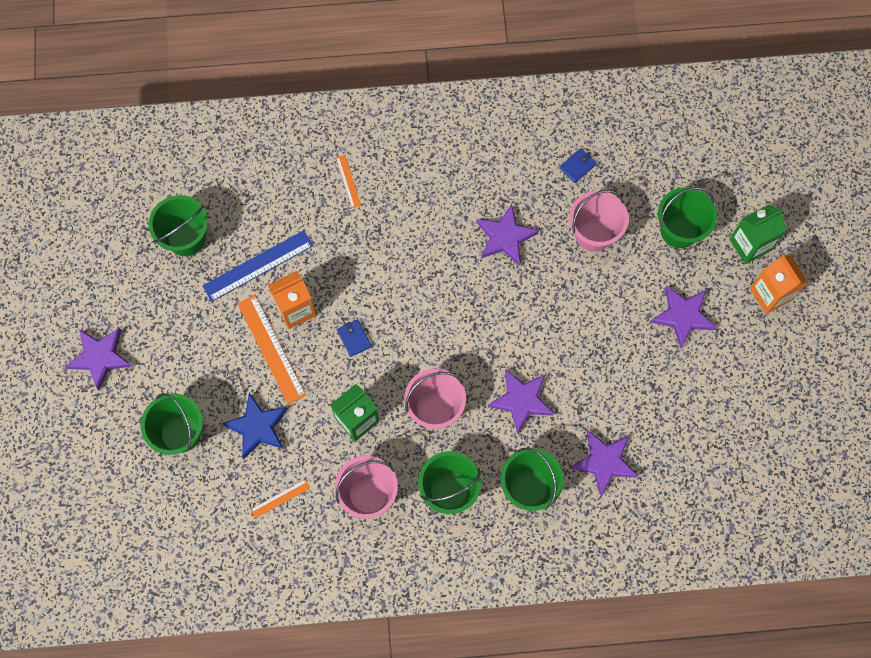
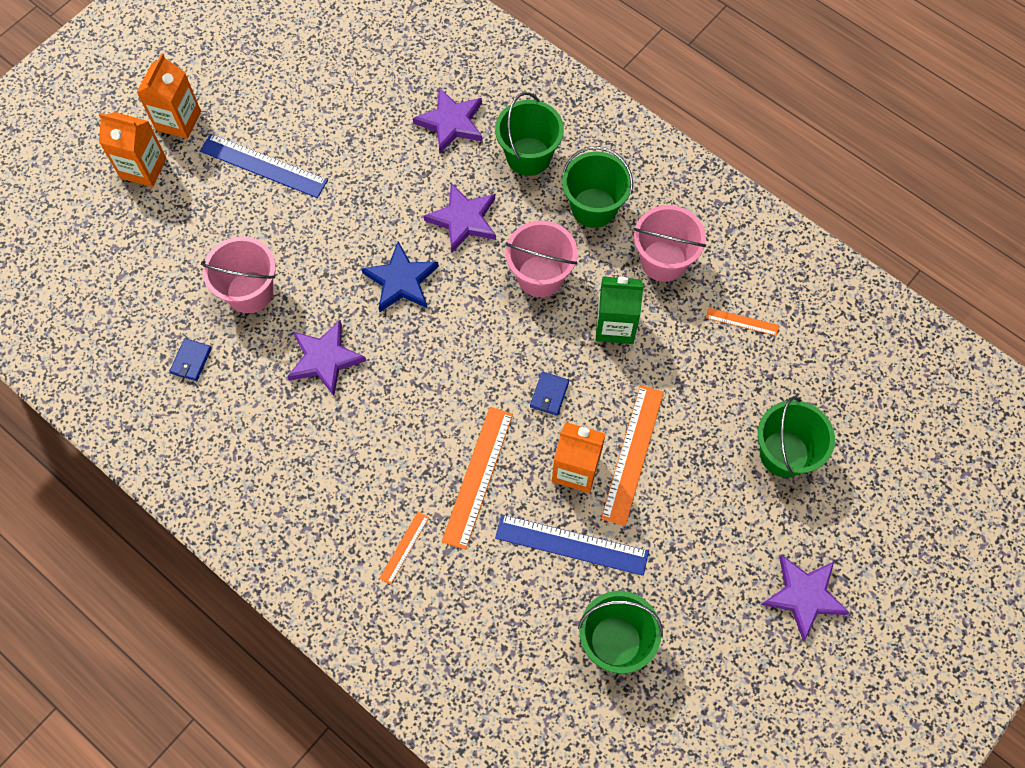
camera: 135 degrees left, 5 degrees down
(257, 427) = (708, 396): blue star -> blue star (401, 281)
(347, 254) = (477, 476): none -> orange ruler
(577, 166) = (191, 361): blue wallet -> blue wallet turned 75 degrees counterclockwise
(679, 230) = (180, 230): green bucket -> none
(683, 316) = (263, 166): purple star -> blue ruler
(750, 245) = (143, 168): green carton -> orange carton

